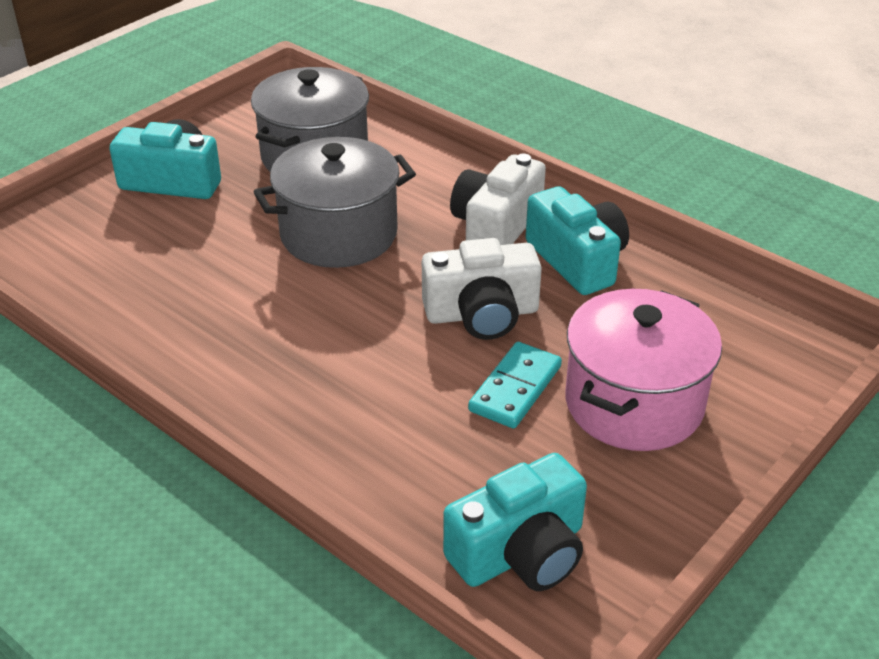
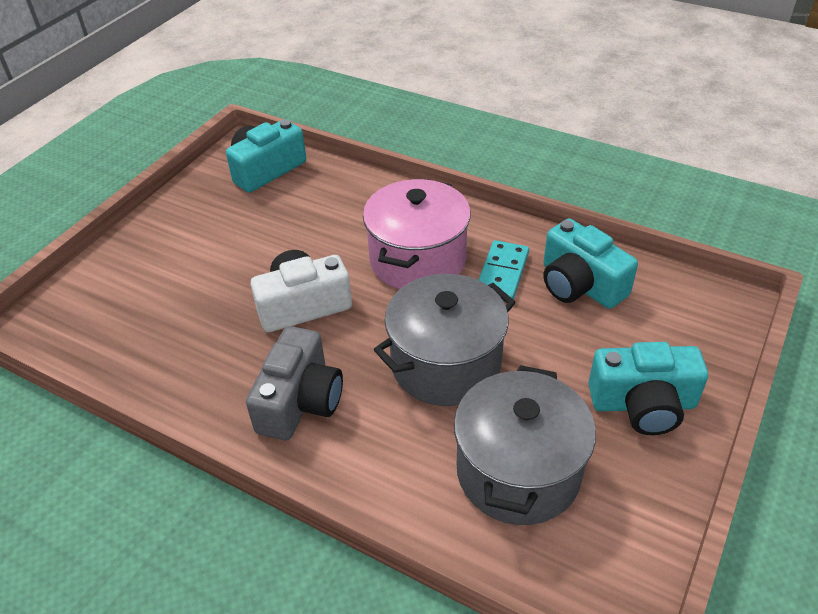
camera: 170 degrees right, 5 degrees up
(496, 226) = (300, 401): white camera -> grey camera
(515, 388) = (273, 252): turquoise domino -> turquoise domino (502, 274)
(577, 260) = (222, 372): turquoise camera -> turquoise camera (580, 284)
(634, 403) = (191, 255): pink pot -> pink pot (417, 260)

